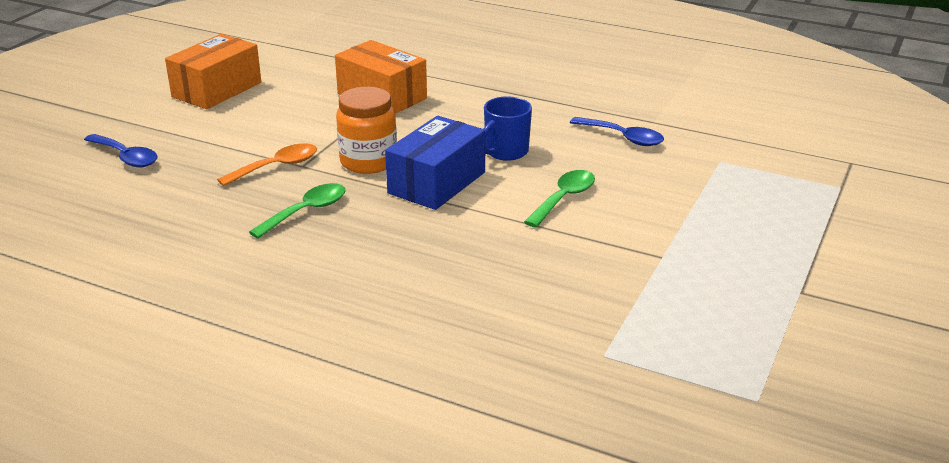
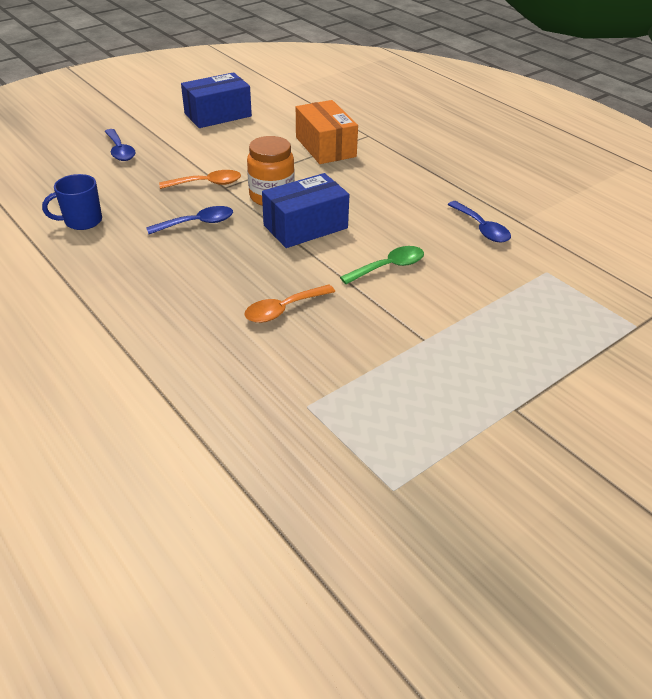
camera: 25 degrees right, 10 degrees up
(217, 90) = (218, 115): orange box -> blue box
(306, 211) = (197, 223): green spoon -> blue spoon
(491, 271) = (283, 309): none -> orange spoon
(505, 152) = (377, 216): blue mug -> blue mug (82, 221)

